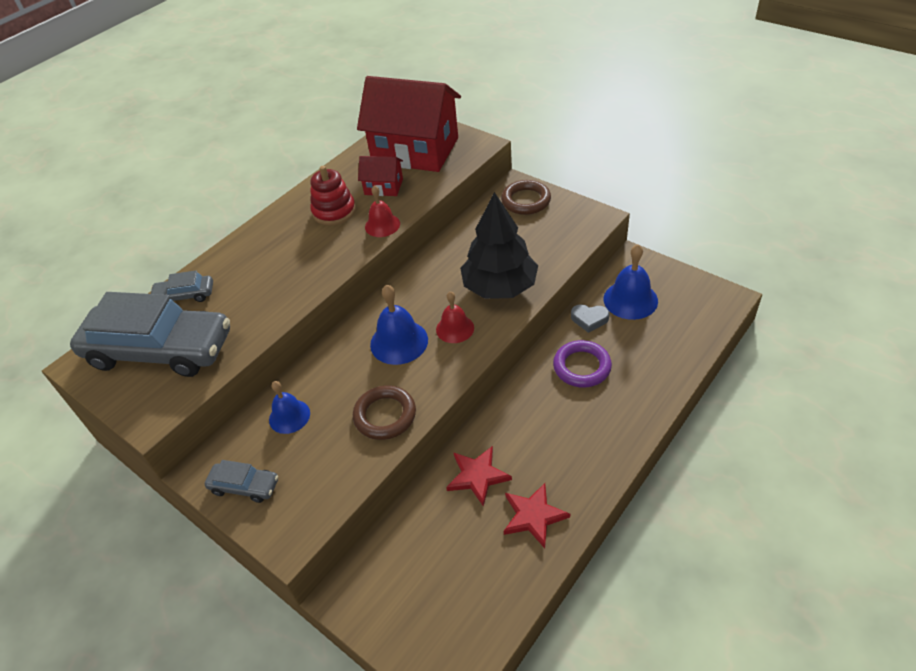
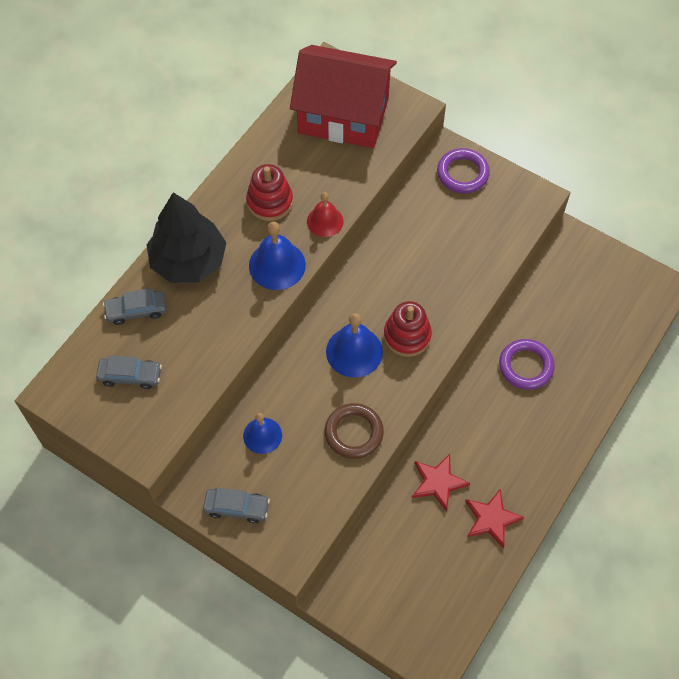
camera: 10 degrees left, 15 degrees up
(160, 350) = (130, 376): grey car -> grey car, size x0.43
(383, 187) = (317, 168): red house -> none
(455, 328) = (407, 336): red bell -> red stacking toy
(499, 287) = (446, 286): black tree -> black tree (188, 261)
(526, 201) = (462, 173): brown ring -> purple ring
(589, 319) = (530, 311): grey heart -> none
(630, 300) = (569, 288): blue bell -> blue bell (277, 265)

